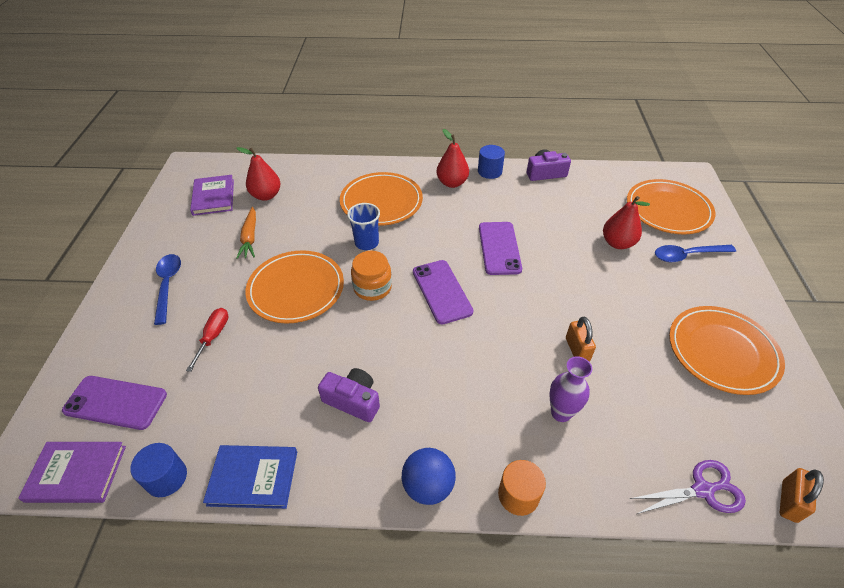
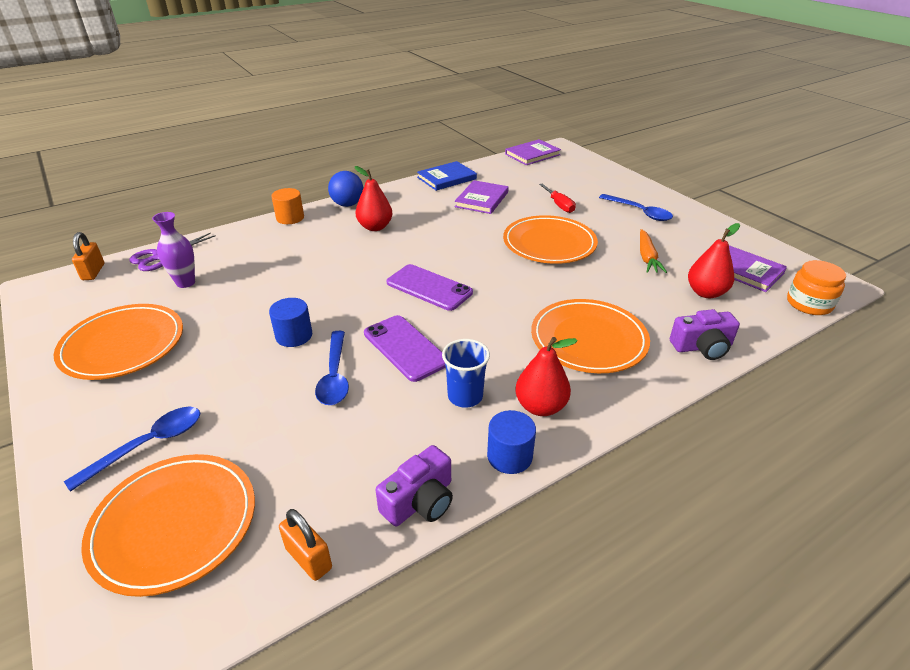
camera: 145 degrees right, 10 degrees down
(115, 402) = (560, 171): purple phone -> none
(166, 477) = (489, 166): blue cylinder -> blue cylinder (294, 336)
(250, 237) = (647, 257): orange carrot -> orange carrot turned 135 degrees counterclockwise
(270, 395) = (482, 199): none -> purple book
(353, 400) = (428, 214): purple camera -> purple camera (702, 347)
(366, 243) = (544, 295): blue cup -> blue cup (465, 396)
(372, 287) = (492, 267): orange jar -> orange jar (809, 304)
(558, 249) = (334, 376): none -> blue spoon
(561, 413) = (276, 256): purple vase -> purple vase (185, 283)
(577, 350) = (276, 294): orange padlock -> orange padlock (308, 558)
(617, 243) = (256, 419): red pear -> red pear (375, 227)

